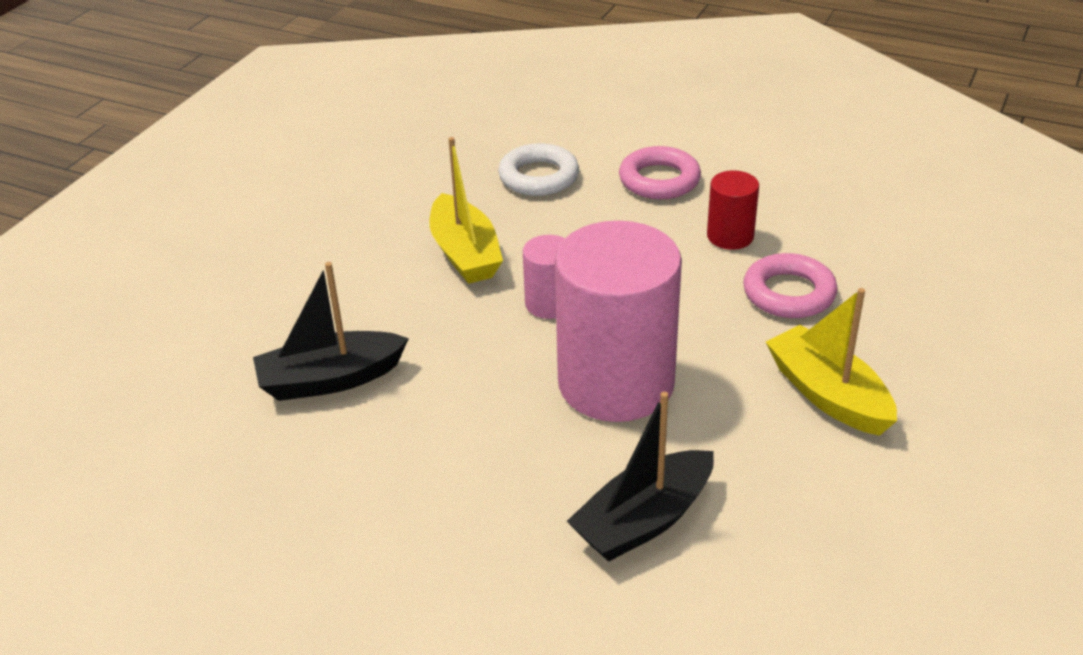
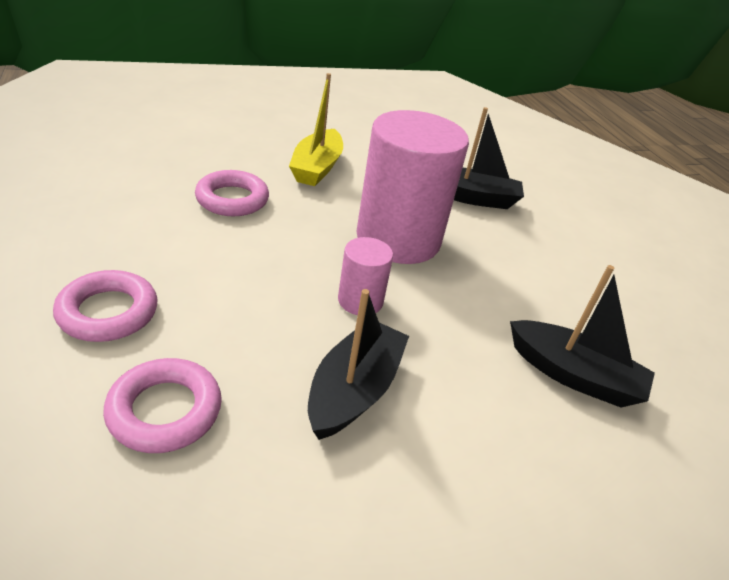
camera: 140 degrees left, 0 degrees up
(465, 253) = (354, 390): yellow boat -> black boat
(539, 177) = (165, 410): white ring -> pink ring
(730, 236) = (179, 242): red cylinder -> none

